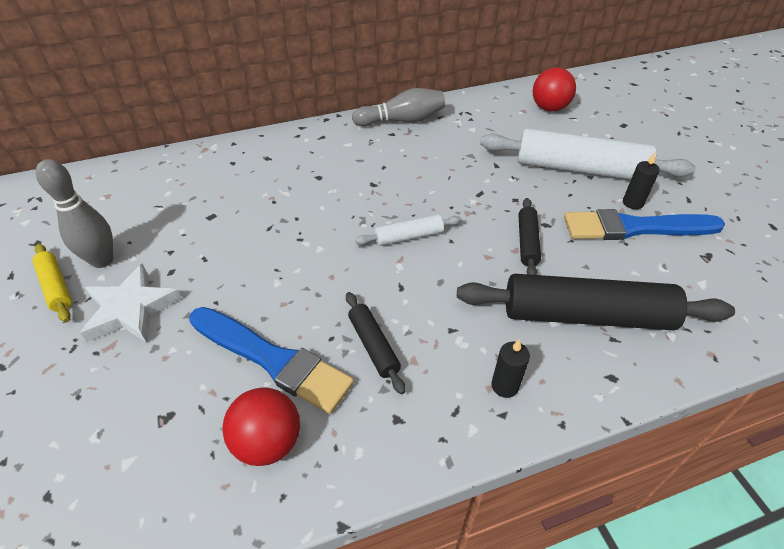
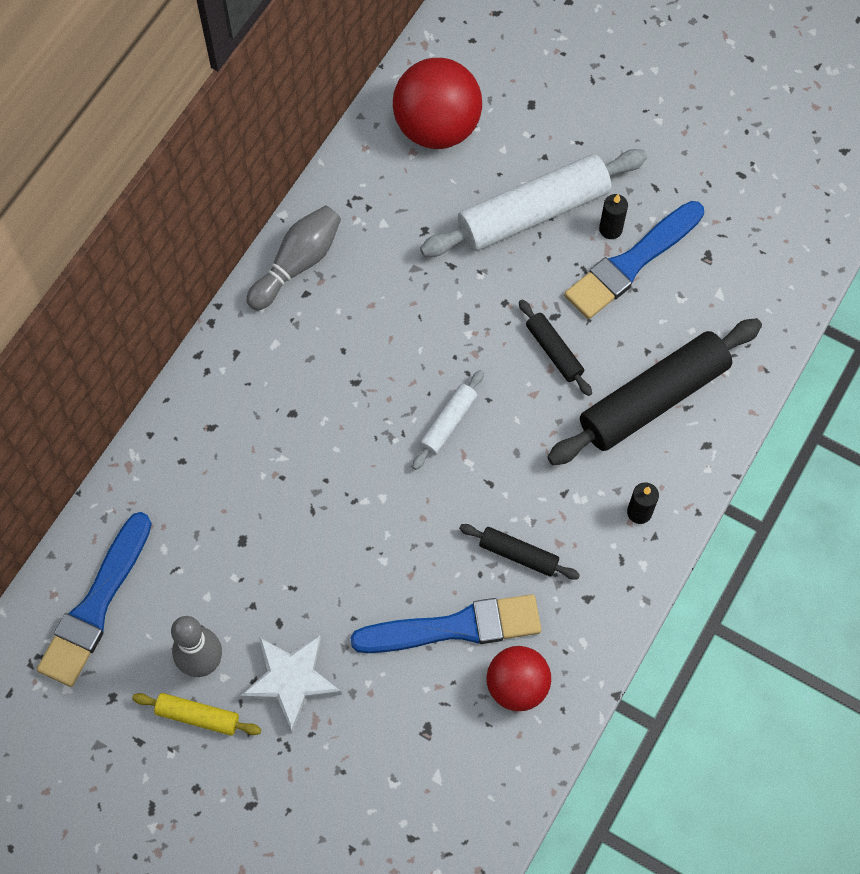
camera: 40 degrees left, 20 degrees up
(98, 195) = (96, 605): none -> blue brush
(549, 108) = (437, 127): red ball -> red ball, size x1.57

